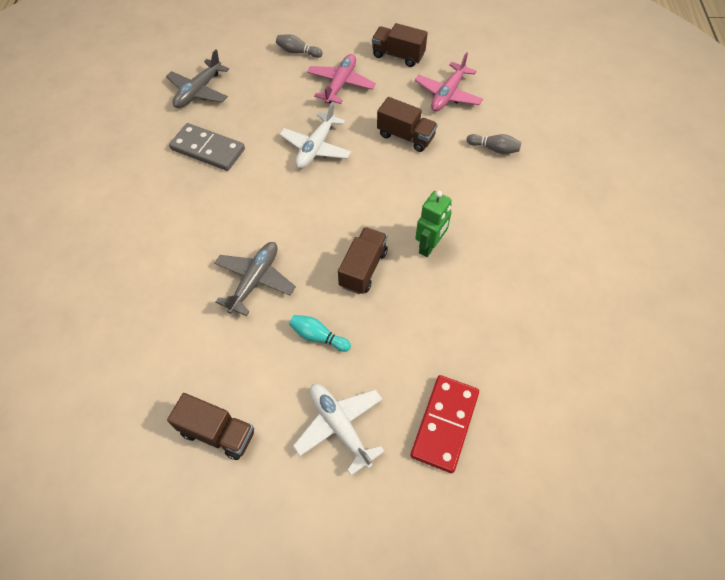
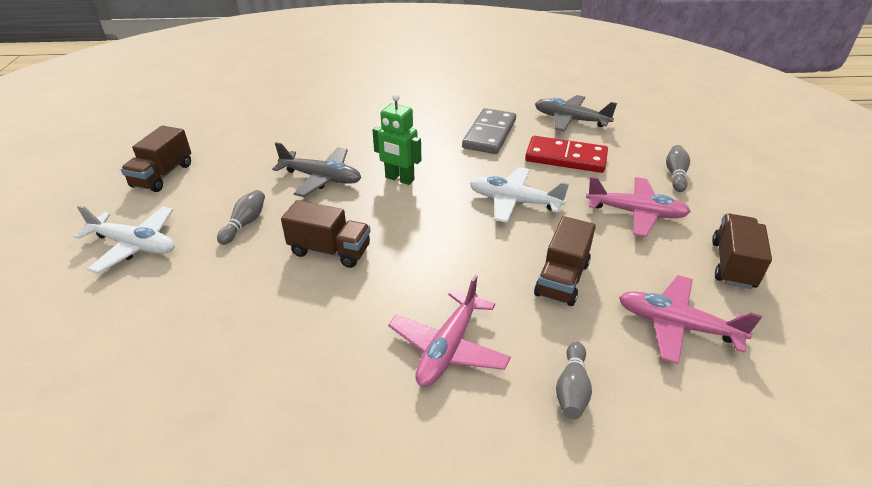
camera: 85 degrees right, 20 degrees down
(318, 337) = (245, 224): turquoise bowling pin -> grey bowling pin
(339, 426) = (135, 245): white plane -> white plane turned 60 degrees clockwise
(429, 246) = (362, 310): green robot -> green robot (399, 179)
(444, 424) = (97, 329): red domino -> red domino (566, 157)
(464, 201) = (448, 348): none -> pink plane

